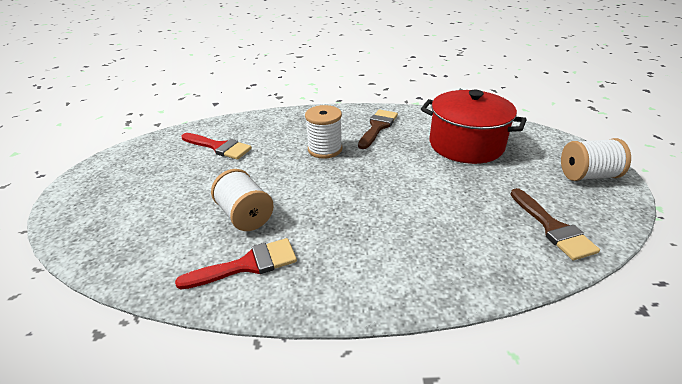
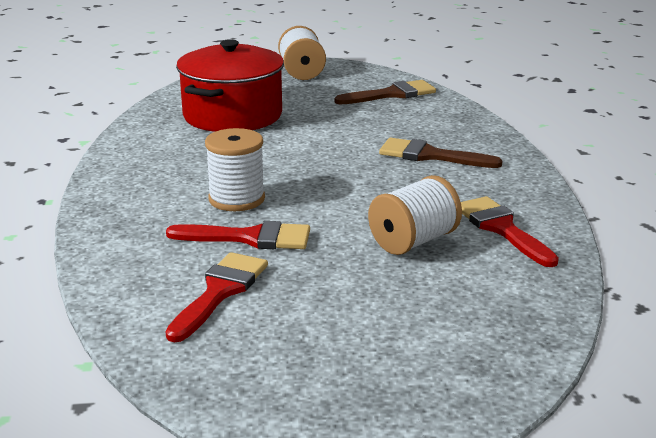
camera: 95 degrees left, 10 degrees down
(273, 154) = (250, 238): none -> red brush
(377, 127) = (170, 164): brown brush -> brown brush (430, 156)

